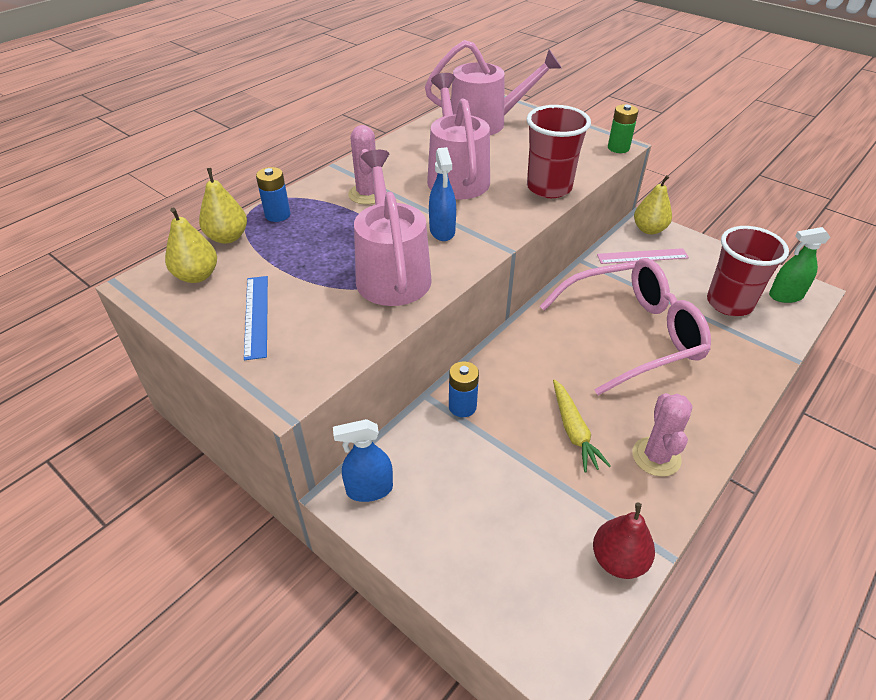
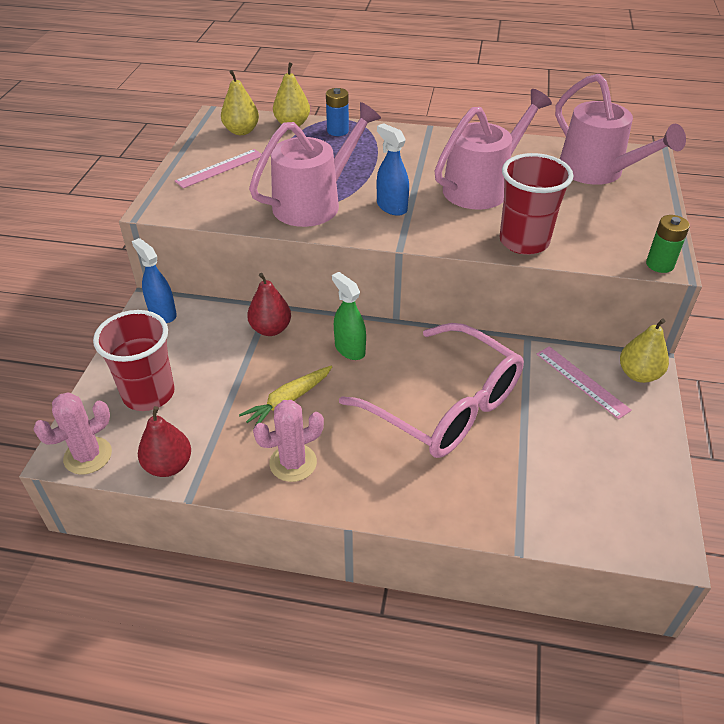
camera: 60 degrees right, 0 degrees up
(256, 316) = (220, 168): blue ruler -> pink ruler
(367, 194) = (406, 156): pink cactus -> pink cactus (88, 456)
(442, 231) = (391, 207): blue spray bottle -> blue spray bottle turned 90 degrees clockwise
(462, 406) = (270, 329): blue battery -> red pear
(729, 303) = (568, 472): red cup -> red cup (149, 394)
(785, 296) = (633, 523): green spray bottle -> green spray bottle (349, 349)

